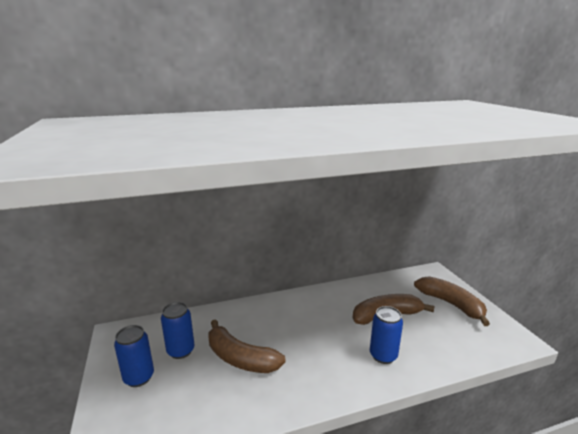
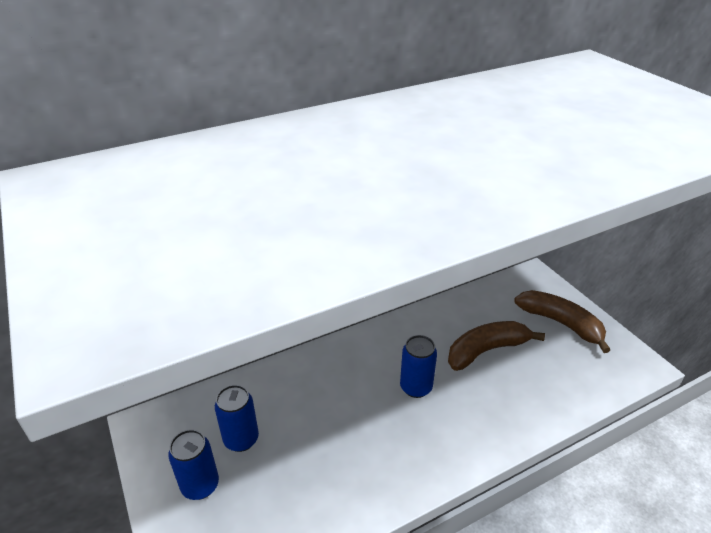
camera: 10 degrees left, 15 degrees up
(240, 358) = (321, 438): brown banana -> none
(383, 355) = (492, 409): blue can -> blue can (416, 387)

